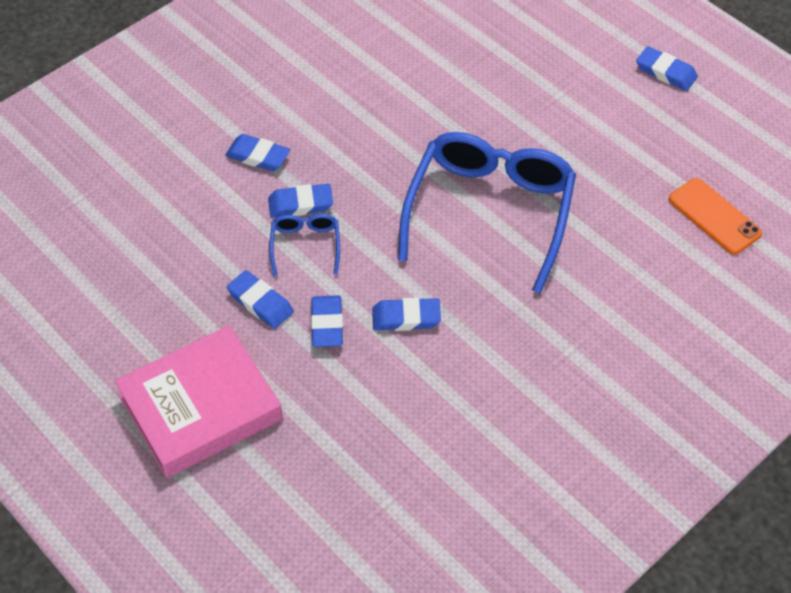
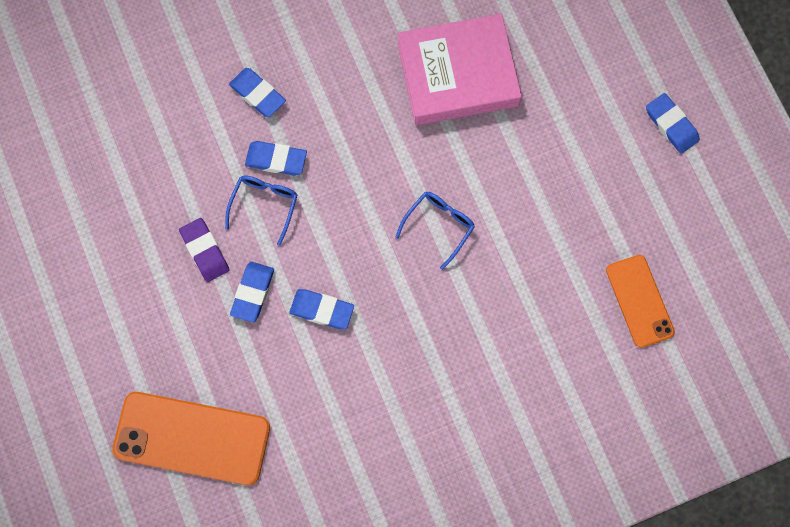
camera: 20 degrees right, 20 degrees up
(200, 407) = (120, 337): pink book -> pink book (458, 74)
(260, 302) = (205, 251): blue eraser -> purple eraser
(319, 478) = (192, 438): none -> orange phone
(490, 212) = (439, 226): blue glasses -> blue glasses, size x0.43

